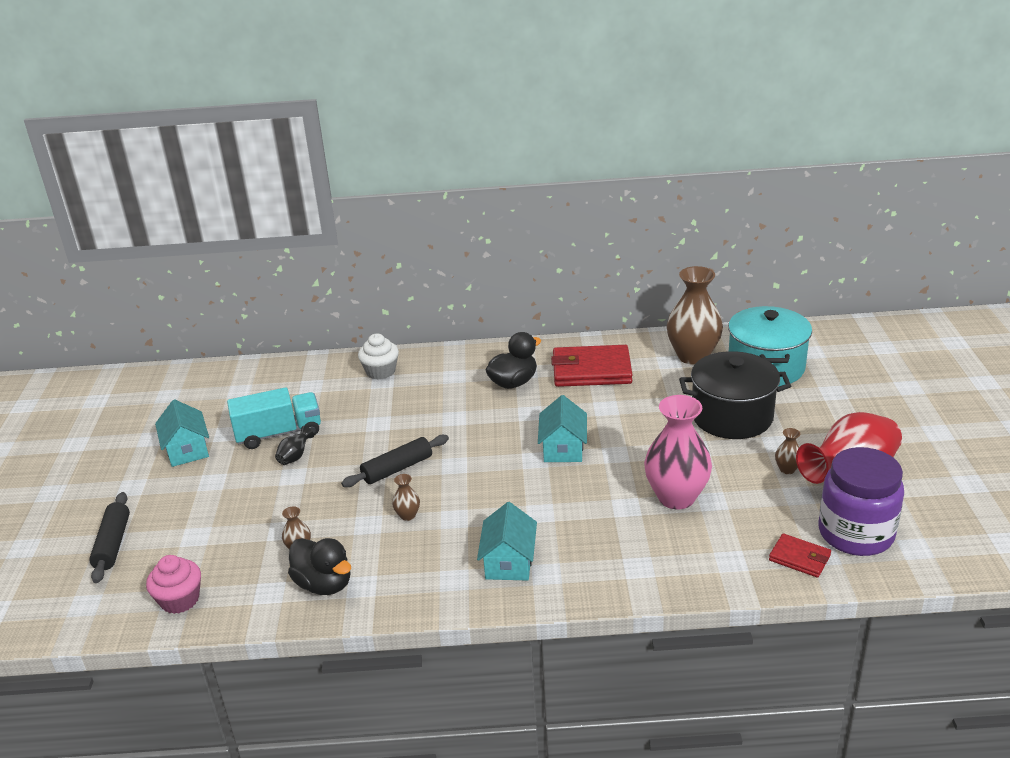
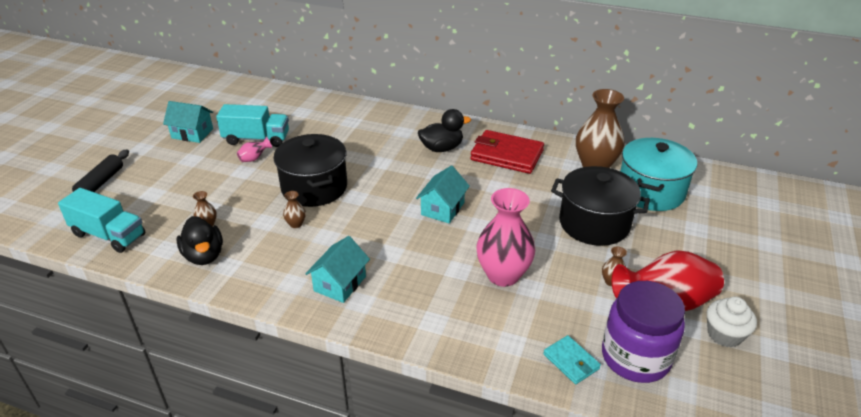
camera: 20 degrees right, 5 degrees up
(180, 600) = (109, 235): pink cupcake -> turquoise truck
(187, 450) = (192, 133): turquoise house -> turquoise house turned 75 degrees counterclockwise
(295, 457) = (254, 158): black vase -> pink vase
(380, 371) = (355, 114): white cupcake -> white cupcake (724, 334)
(397, 468) = (314, 187): black rolling pin -> black pot
(799, 558) = (571, 361): red wallet -> turquoise wallet

